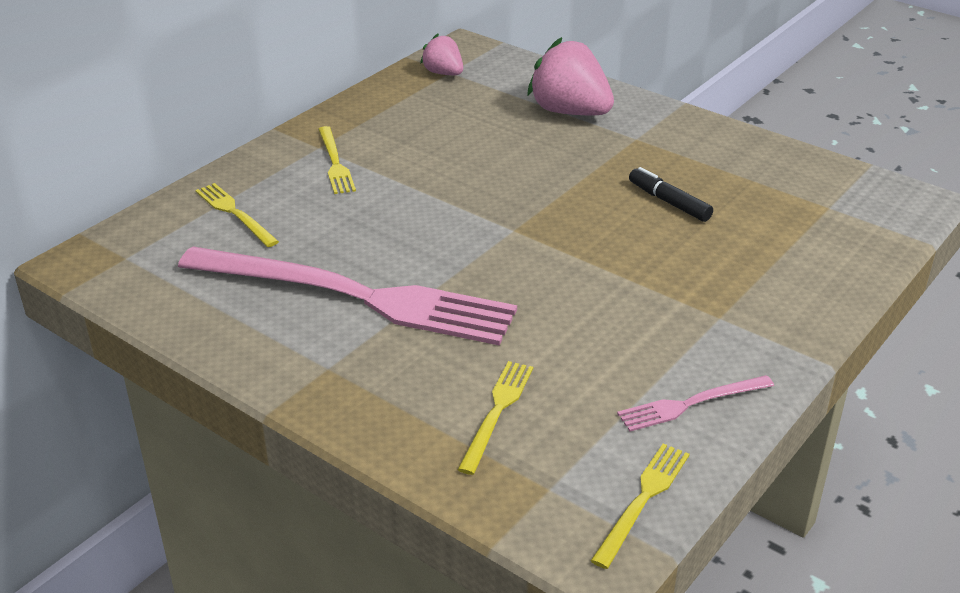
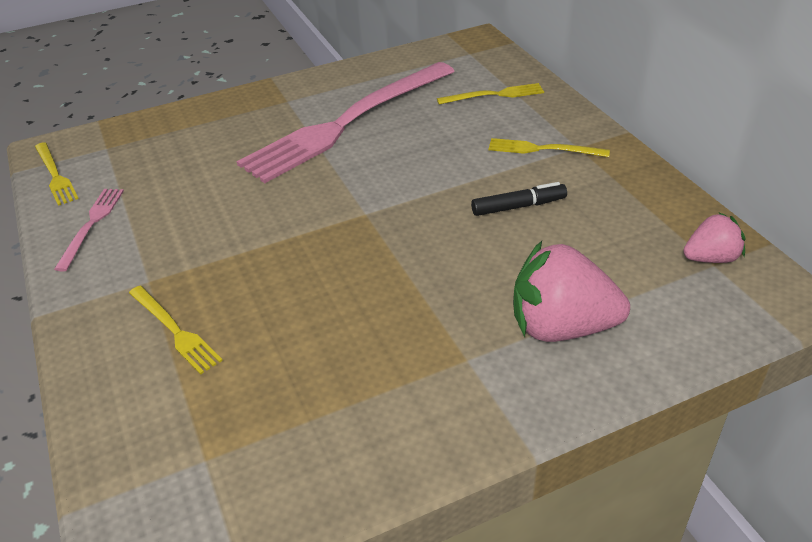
camera: 120 degrees right, 5 degrees up
(497, 412) = (181, 147): yellow fork -> yellow fork (175, 330)
(570, 112) = (561, 327): pink strawberry -> pink strawberry turned 150 degrees counterclockwise
(669, 202) = (324, 326): black marker -> black marker (518, 206)

